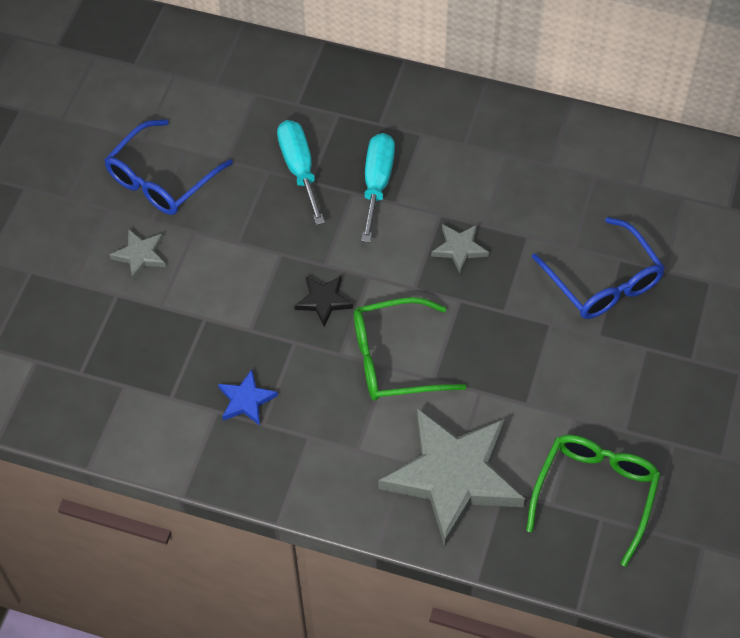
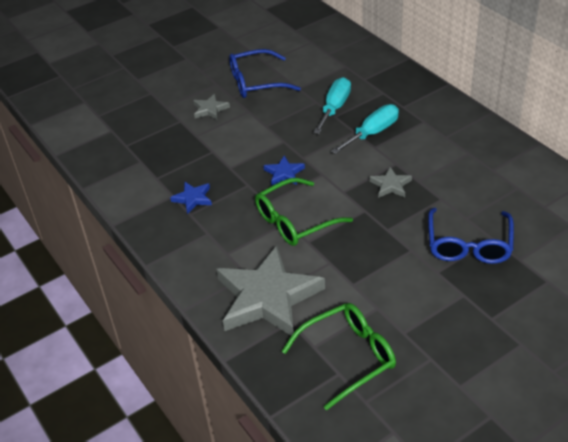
camera: 40 degrees right, 15 degrees down
(324, 301) = (284, 173): black star -> blue star
(395, 359) = (295, 221): green glasses -> green glasses turned 60 degrees counterclockwise

